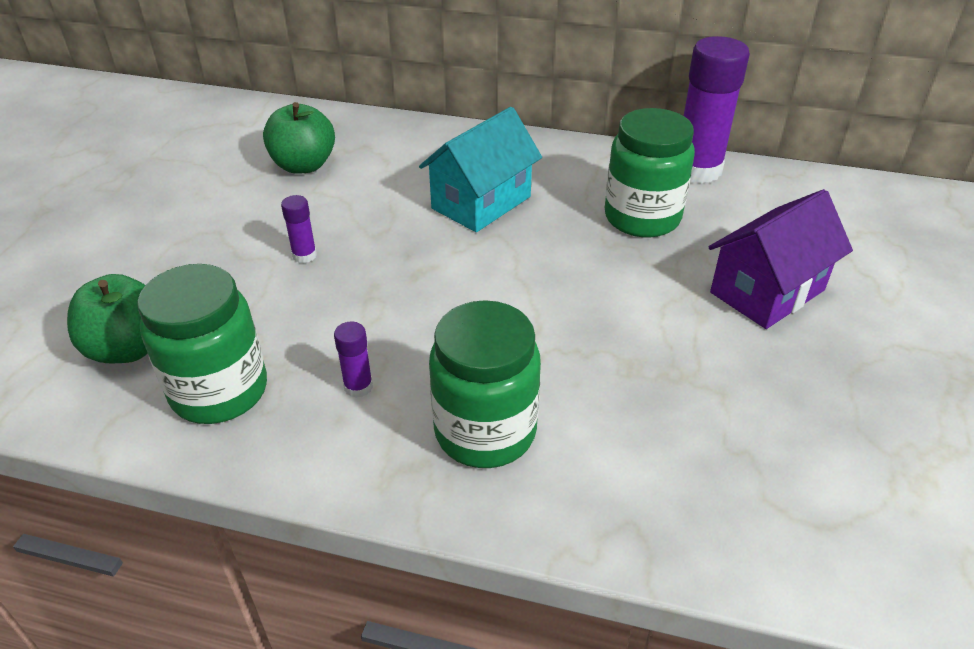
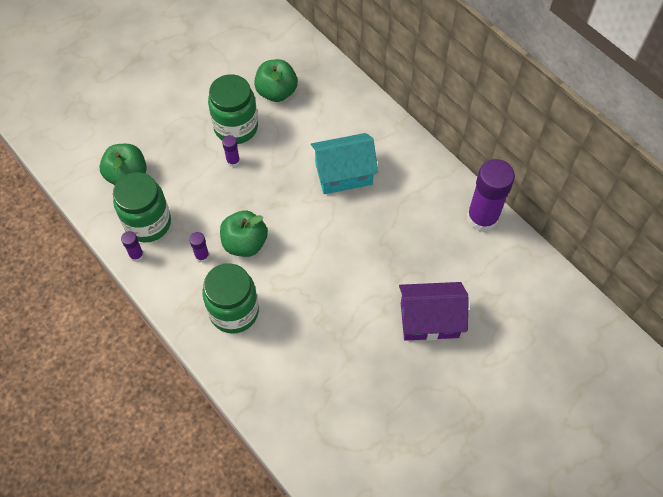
camera: 35 degrees right, 20 degrees up
(233, 446) = (136, 255): none -> purple glue stick
(415, 337) = (245, 243): none -> green apple
(642, 218) = (416, 234): green jar -> green jar (236, 127)

